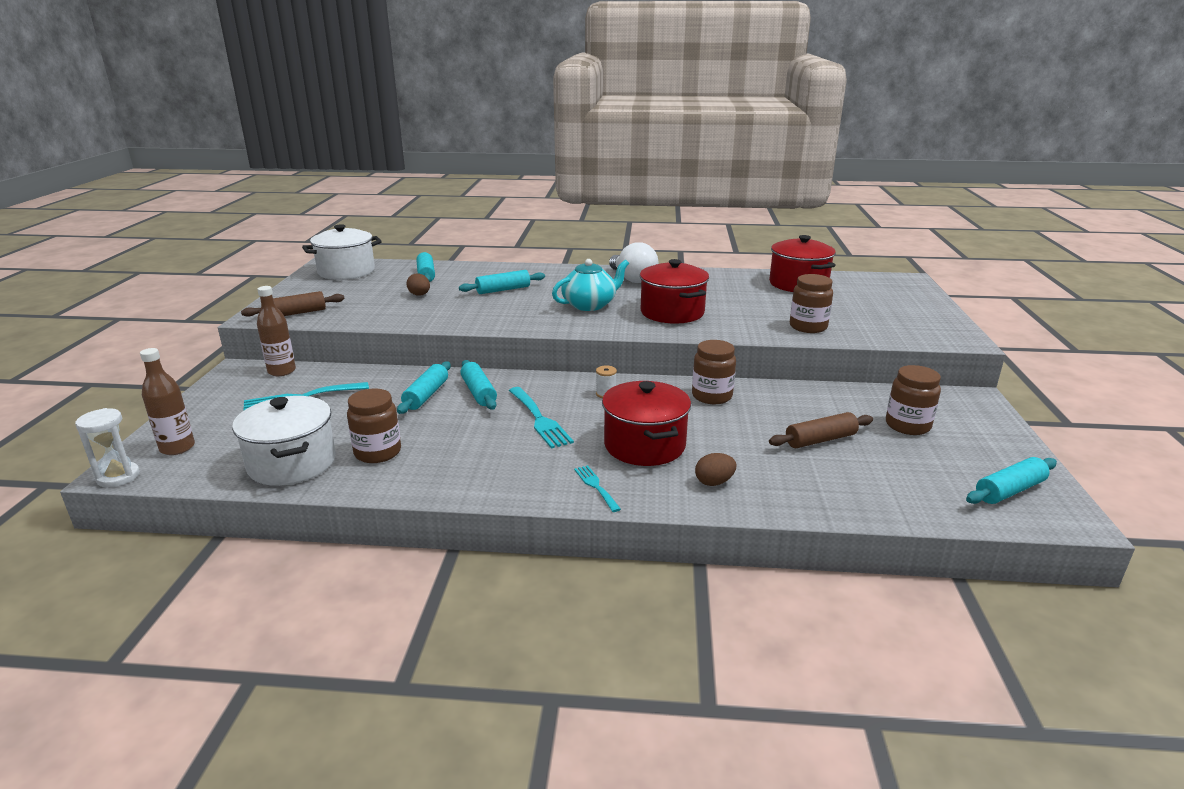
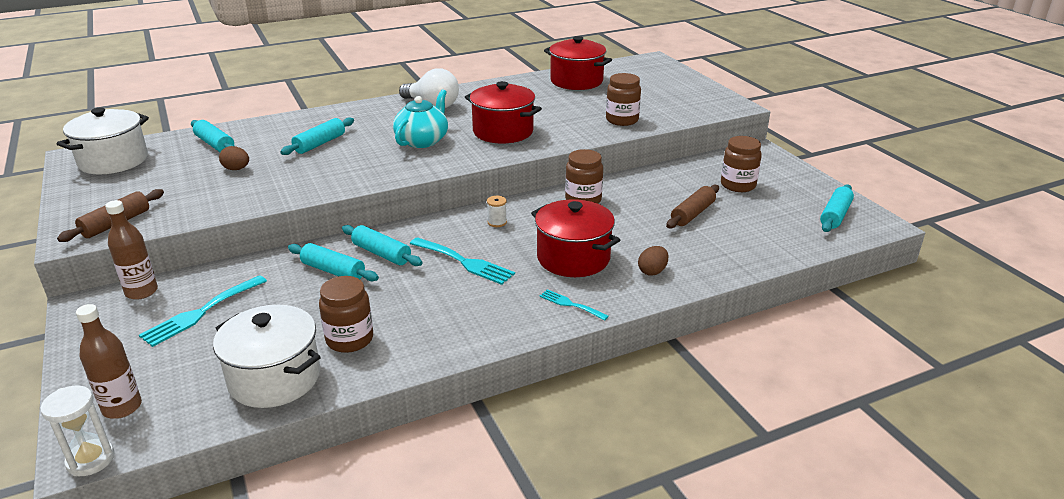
camera: 30 degrees left, 5 degrees up
(426, 395) = (333, 271): turquoise rolling pin -> turquoise rolling pin turned 45 degrees counterclockwise

